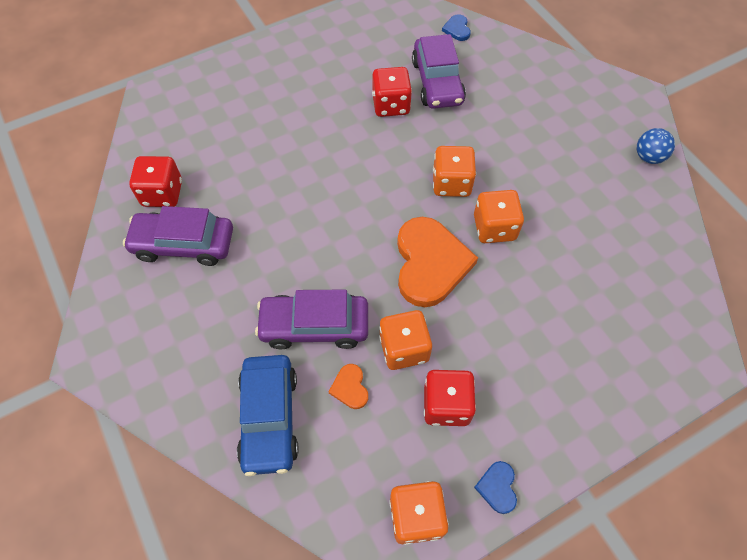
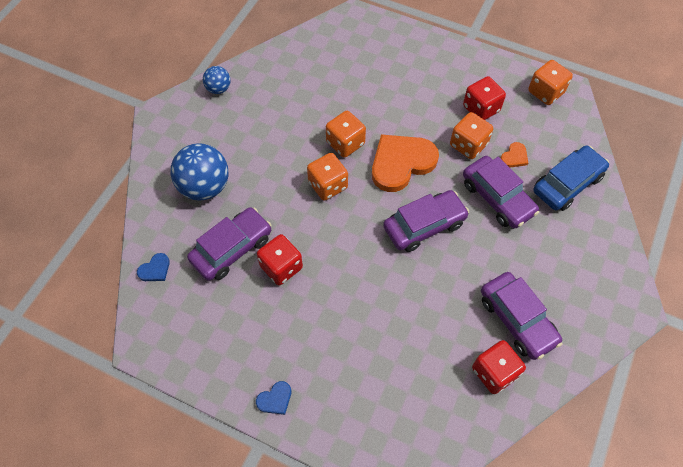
camera: 125 degrees left, 0 degrees up
(340, 235) = (424, 225): none -> purple car
(497, 487) = (500, 68): blue heart -> blue heart (275, 399)
(520, 92) = (205, 187): none -> blue ball

